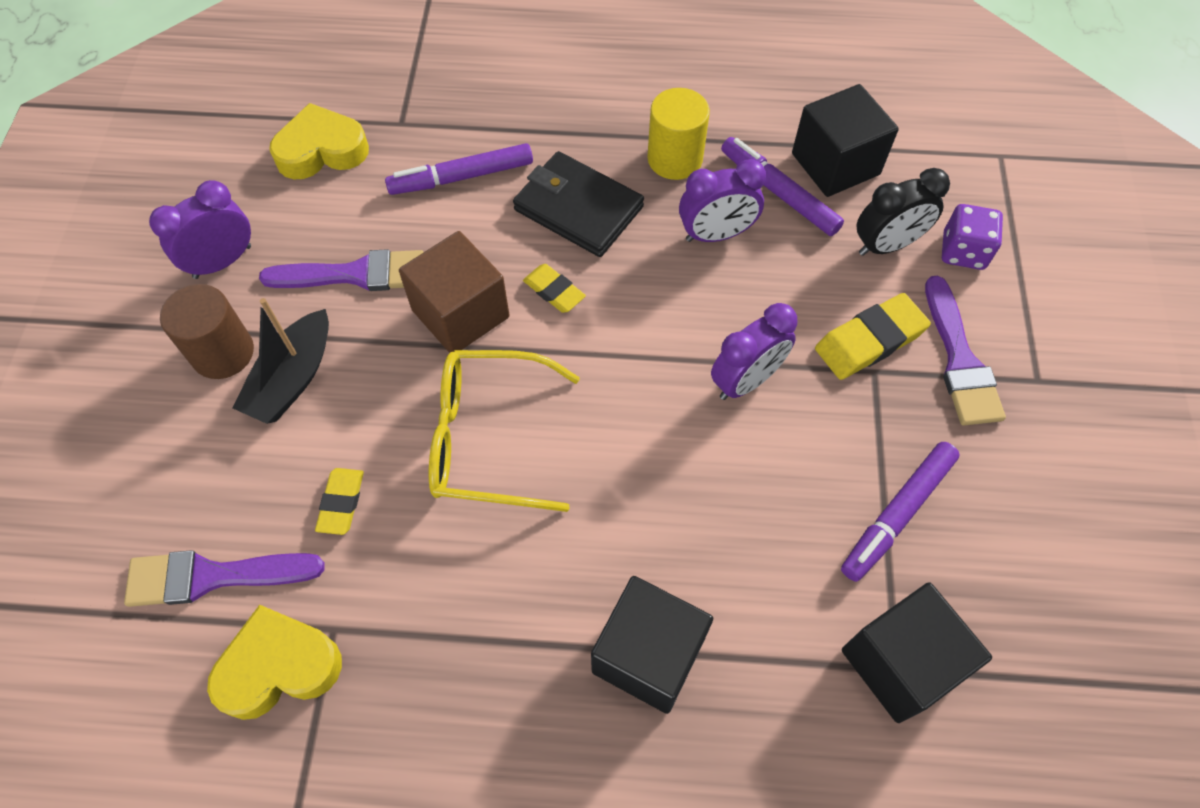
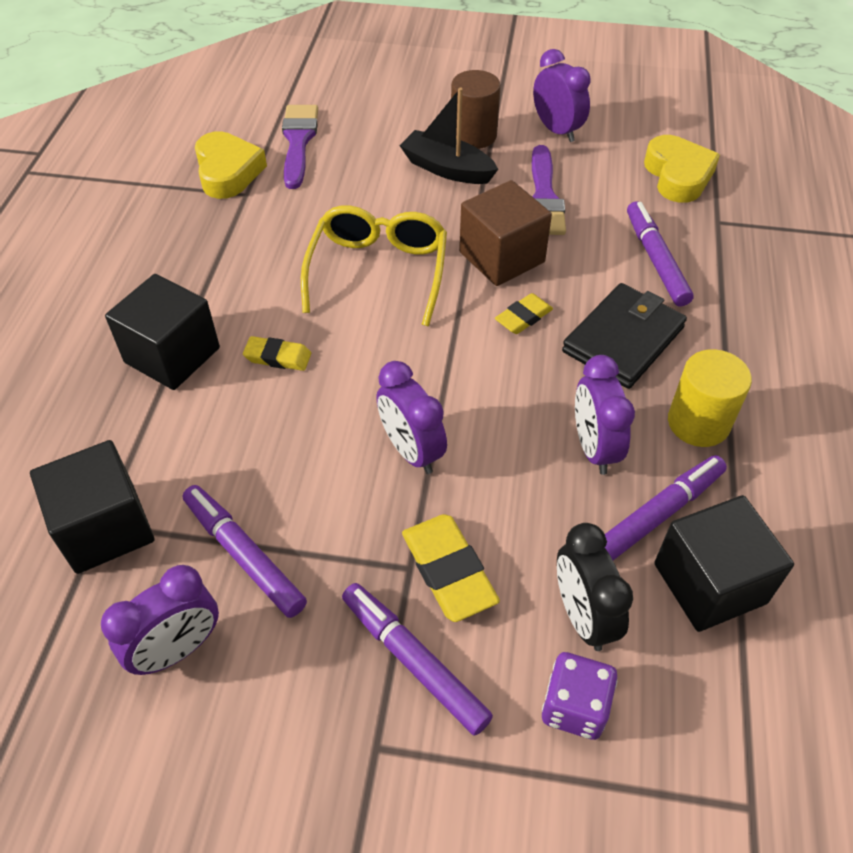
camera: 95 degrees right, 10 degrees down
(341, 503) = (339, 195): yellow eraser -> yellow eraser (278, 357)
(960, 360) = (414, 661): purple brush -> purple marker
(1007, 553) = (178, 650): none -> purple clock

